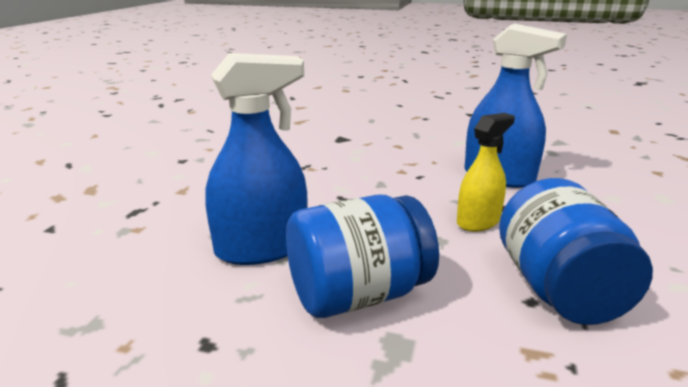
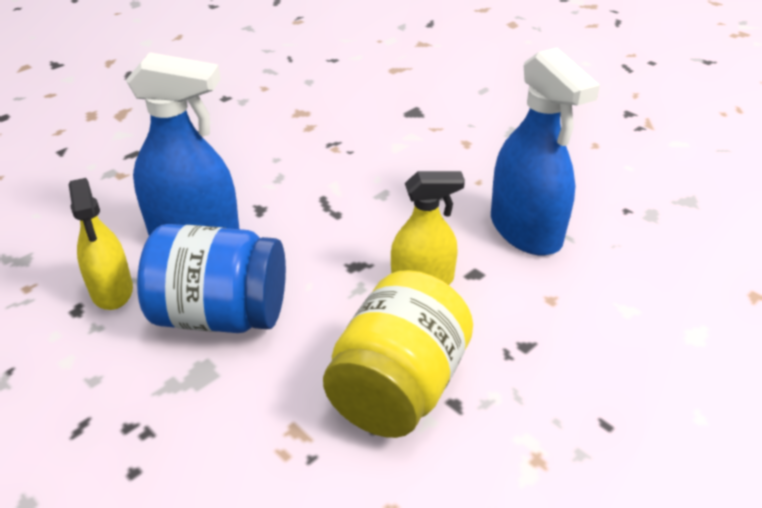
camera: 30 degrees right, 15 degrees up
(229, 314) = (112, 290): none -> yellow spray bottle
(558, 289) = (398, 388): blue jar -> yellow jar

